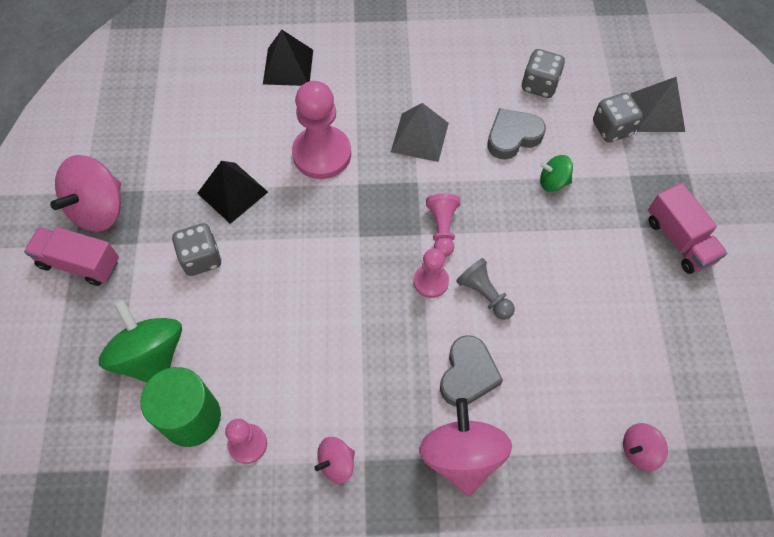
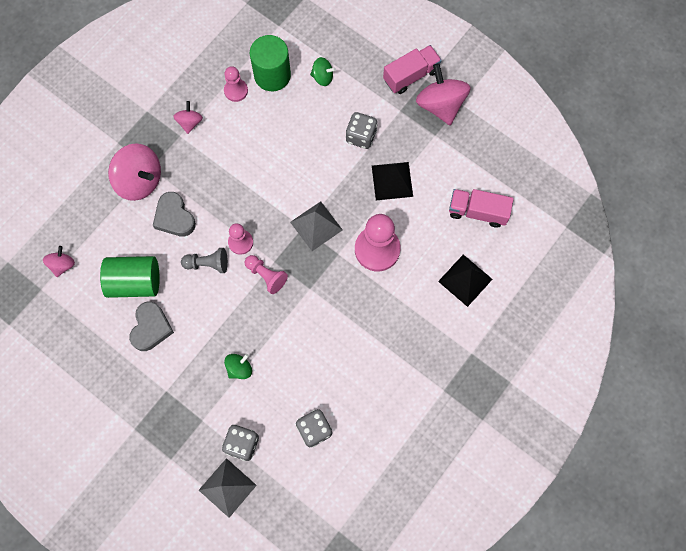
camera: 130 degrees right, 10 degrees up
(151, 356) = (322, 77): green spinning top -> green spinning top, size x0.52
(420, 137) = (340, 317): grey pyramid -> grey pyramid (316, 226)
(512, 137) = (291, 374): grey heart -> grey heart (151, 328)
(575, 351) = (135, 282): none -> green cylinder
(679, 240) = (138, 405): pink truck -> pink truck (477, 212)

